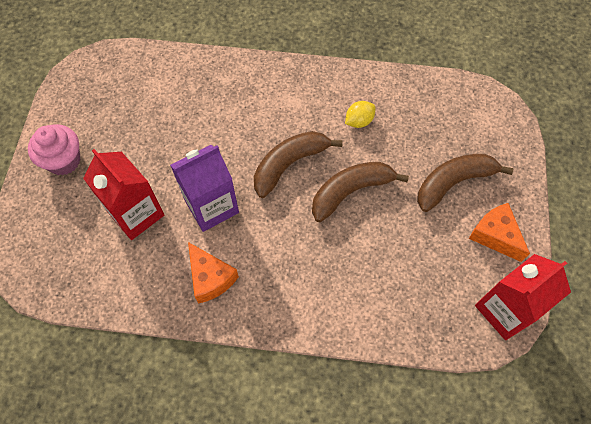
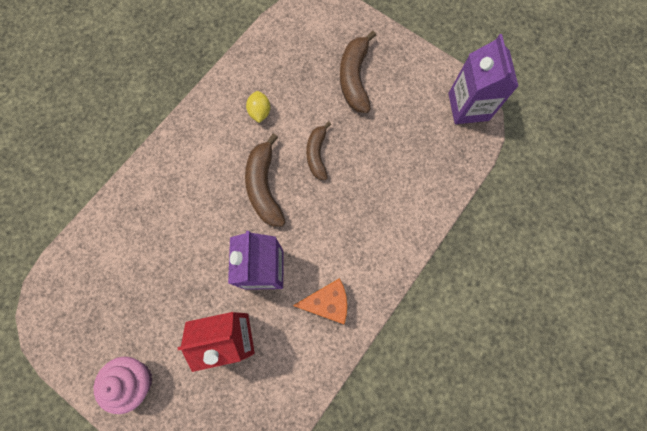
camera: 60 degrees left, 10 degrees up
(350, 191) = (317, 154): brown banana -> brown banana, size x0.66
(495, 235) = (411, 78): orange cheese -> none
(505, 310) = (468, 106): red carton -> purple carton

